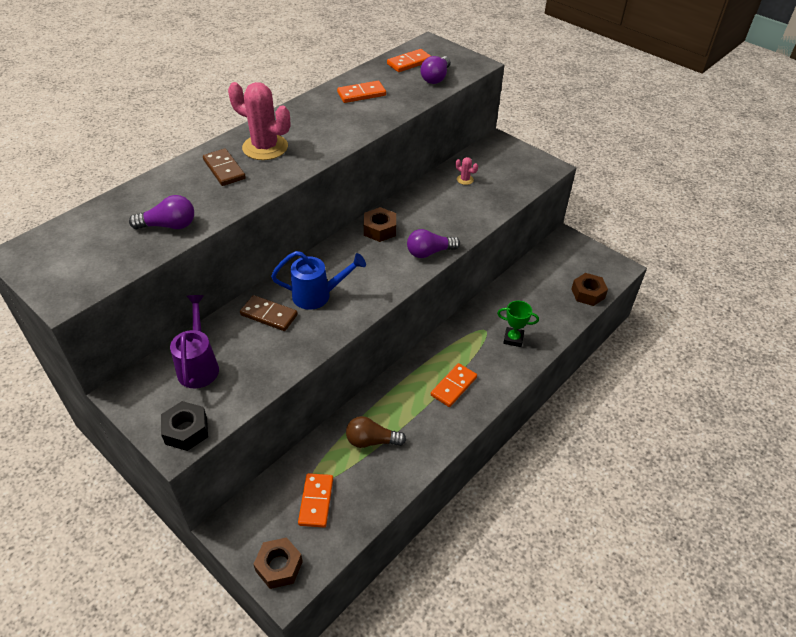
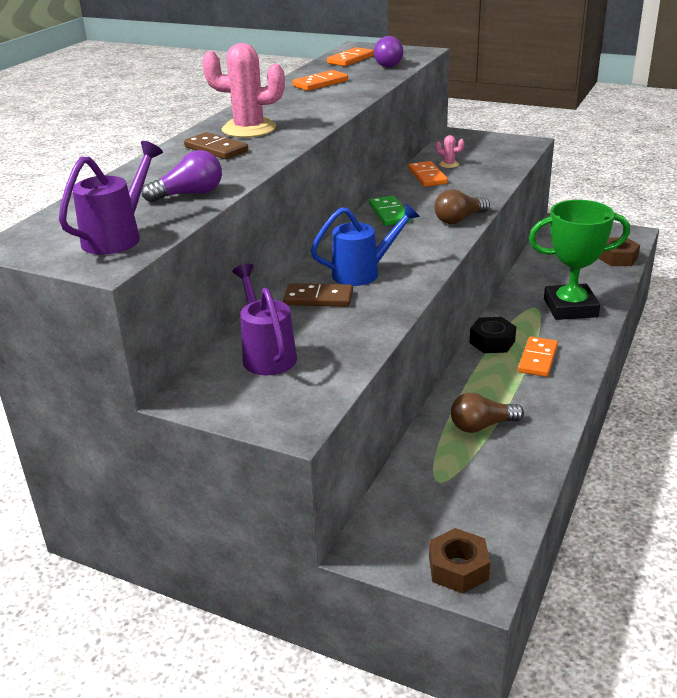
camera: 15 degrees left, 15 degrees down
(90, 266) = (118, 237): none -> purple watering can
(186, 430) = (297, 411): black nut -> black nut (492, 342)
(316, 501) = (457, 495): orange domino -> orange domino (427, 176)
(380, 229) = (389, 213): brown nut -> green domino
(429, 252) = (459, 219): purple light bulb -> brown light bulb
(513, 339) = (570, 308): green trophy -> green trophy, size x2.02

